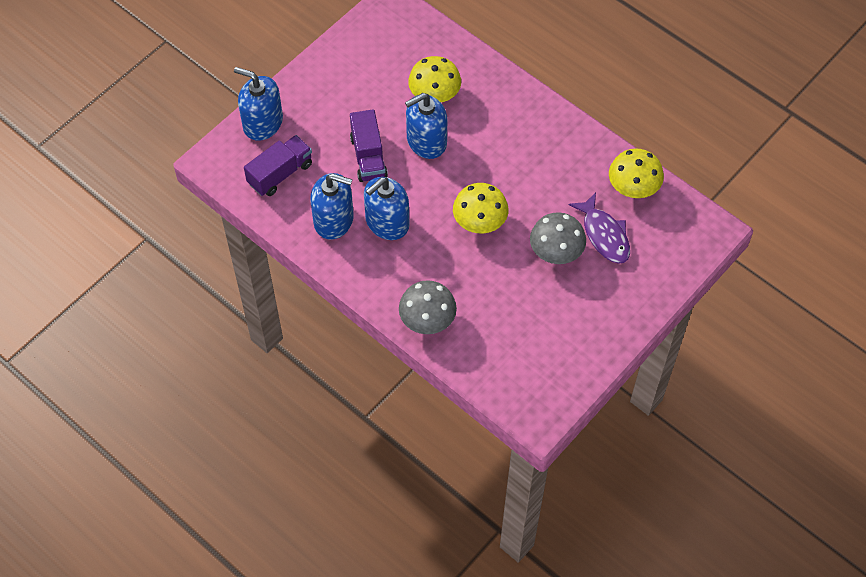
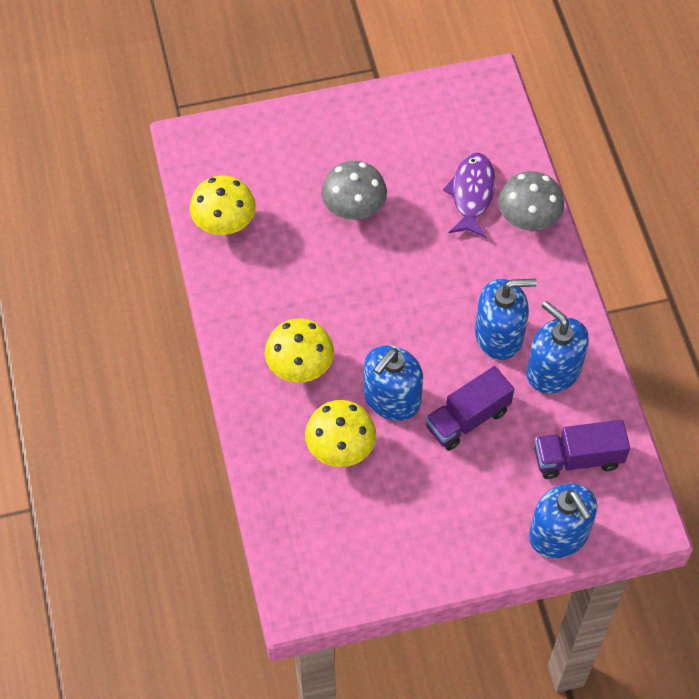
camera: 145 degrees left, 0 degrees up
(368, 157) = (467, 419): purple truck -> purple truck turned 150 degrees counterclockwise
(426, 141) = (391, 398): blue soap dispenser -> blue soap dispenser turned 120 degrees clockwise
(479, 222) = (404, 280): yellow mushroom -> yellow mushroom (300, 366)
(604, 235) = (294, 196): purple fish -> purple fish (472, 194)

